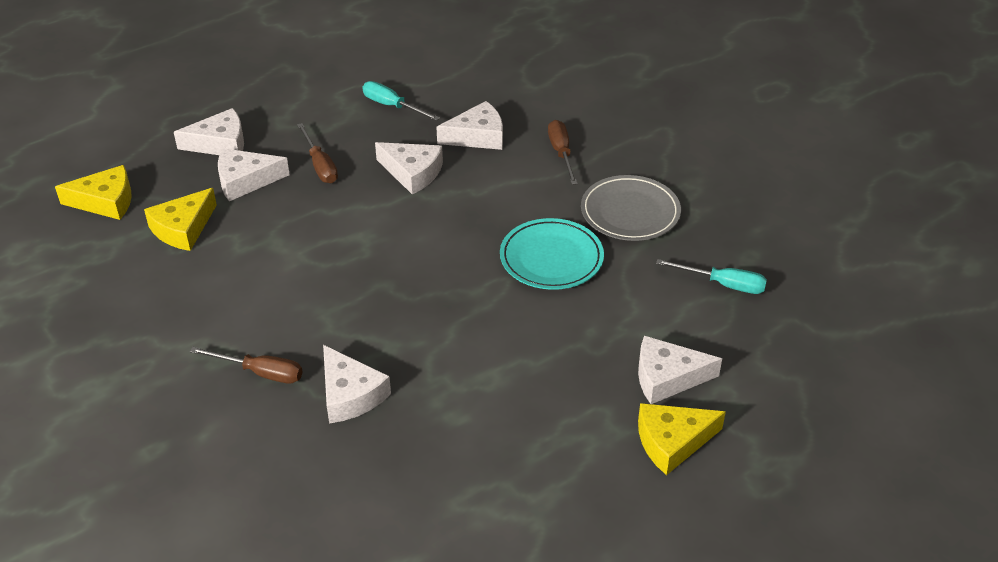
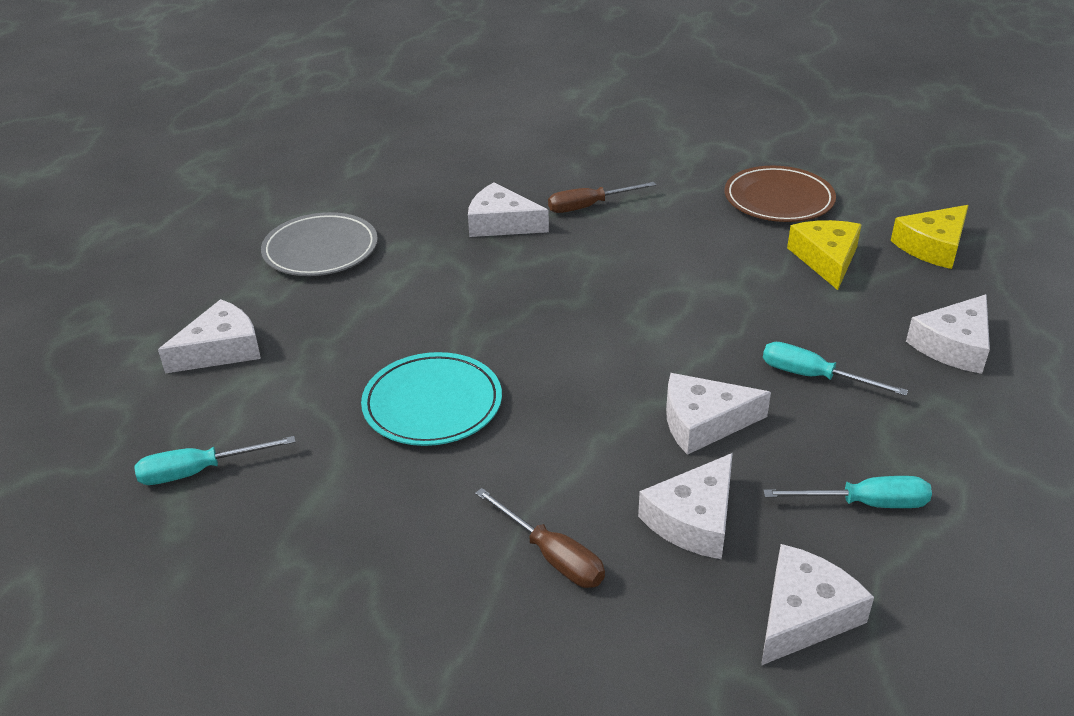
camera: 145 degrees right, 5 degrees down
(120, 295) = (778, 199): none -> brown plate
(245, 180) = (855, 323): white cheese -> white cheese (804, 614)
(320, 165) = (814, 377): brown screwdriver -> turquoise screwdriver
(630, 212) = (380, 510): grey plate -> grey plate (320, 250)
(672, 442) = (190, 305): yellow cheese -> none

